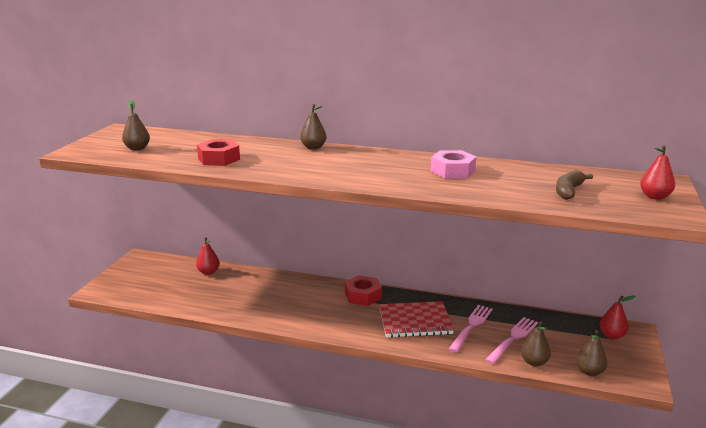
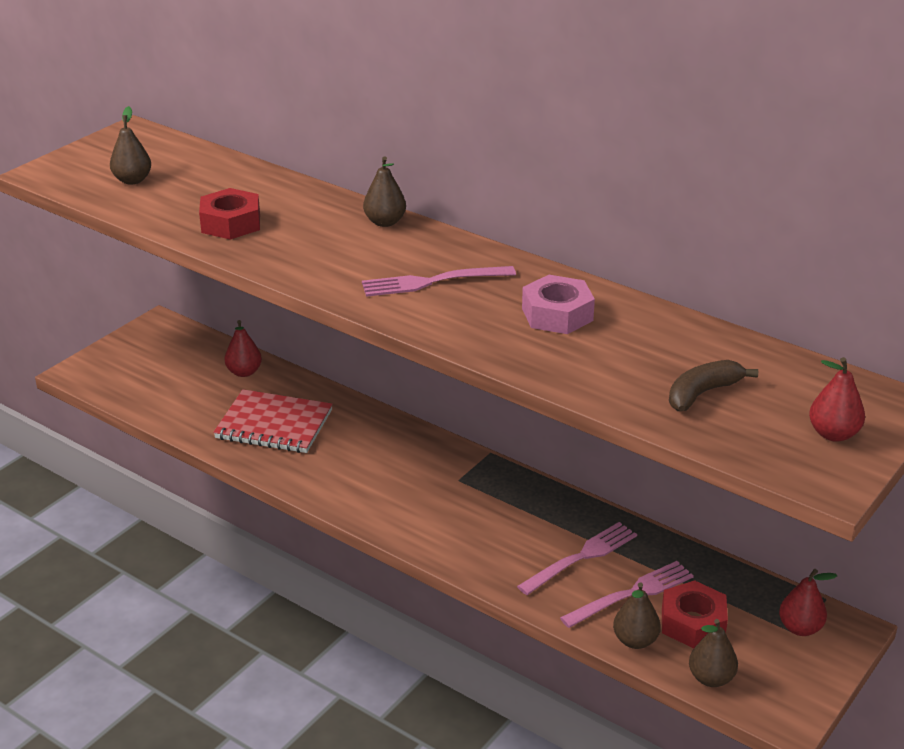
camera: 20 degrees right, 10 degrees up
(363, 296) = (448, 465): red nut -> red nut (693, 623)
(367, 167) = (432, 282): none -> pink fork
(415, 321) = (499, 528): red notebook -> red notebook (274, 425)

